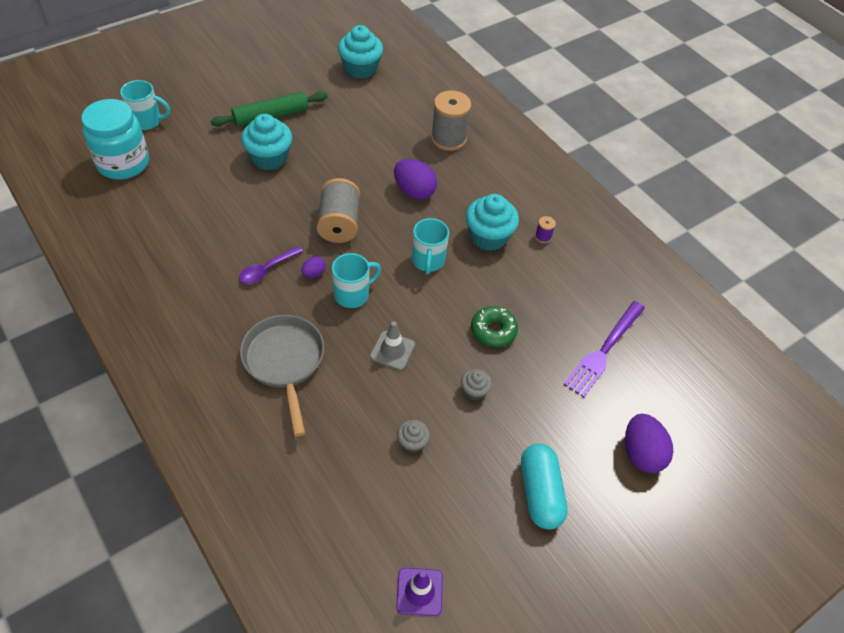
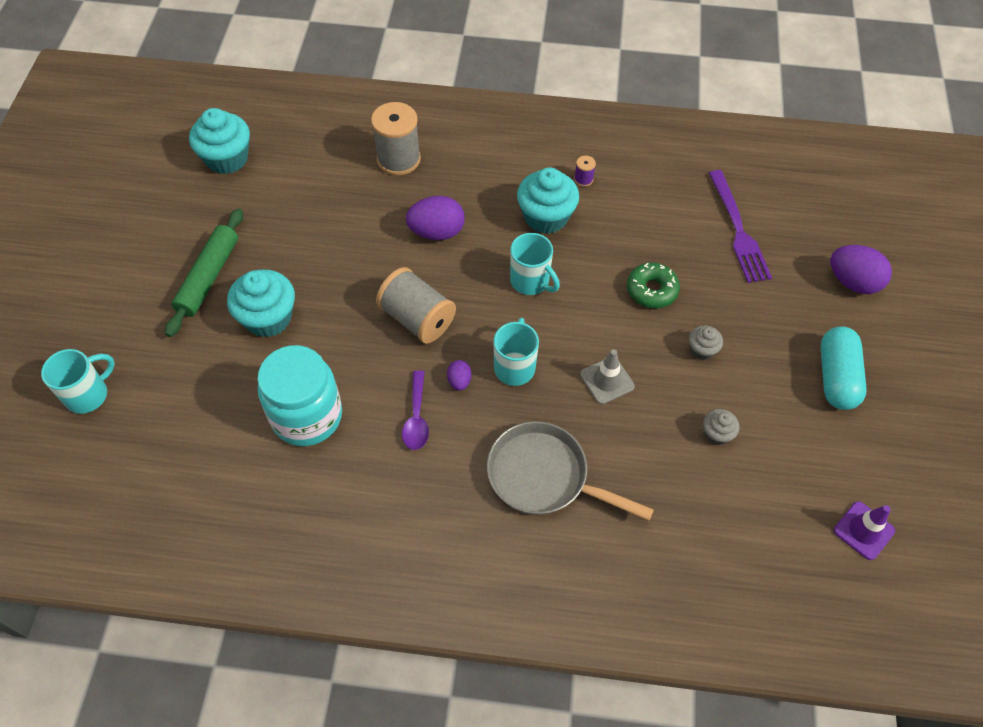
camera: 45 degrees left, 5 degrees up
(123, 163) = (129, 457): turquoise jar -> turquoise jar (307, 416)
(540, 493) = (836, 377): turquoise capsule -> turquoise capsule turned 60 degrees clockwise

